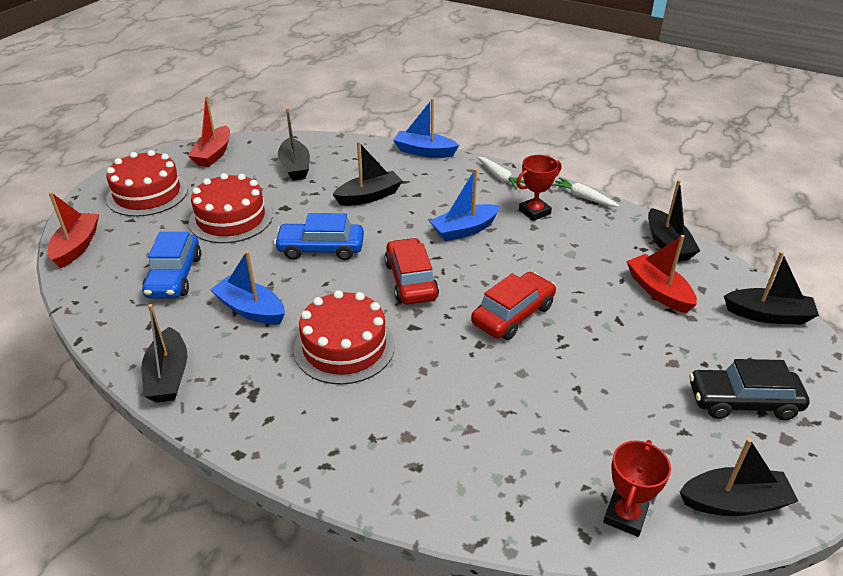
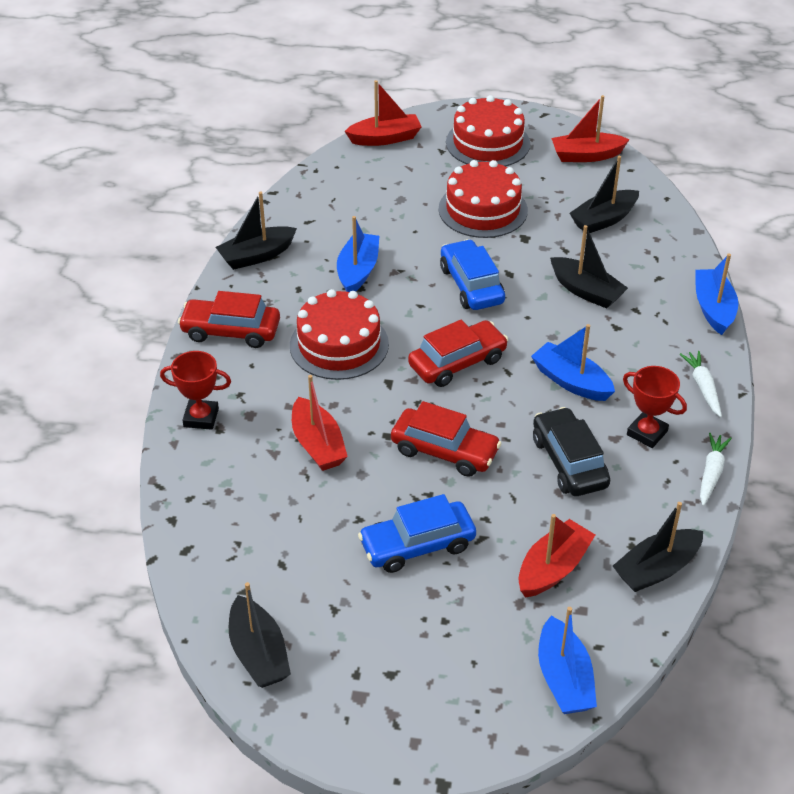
camera: 70 degrees right, 5 degrees up
(174, 276) = (377, 209): blue car -> blue car (417, 545)
(272, 423) = (231, 331): none -> red car
(472, 394) = (317, 445): none -> red boat
(500, 177) = (703, 387): white carrot -> white carrot turned 135 degrees clockwise
(625, 516) = (216, 574): red trophy -> red trophy (201, 418)
(743, 402) = (399, 657): black car -> black car (569, 462)
(768, 315) = (564, 678): black boat -> blue boat

